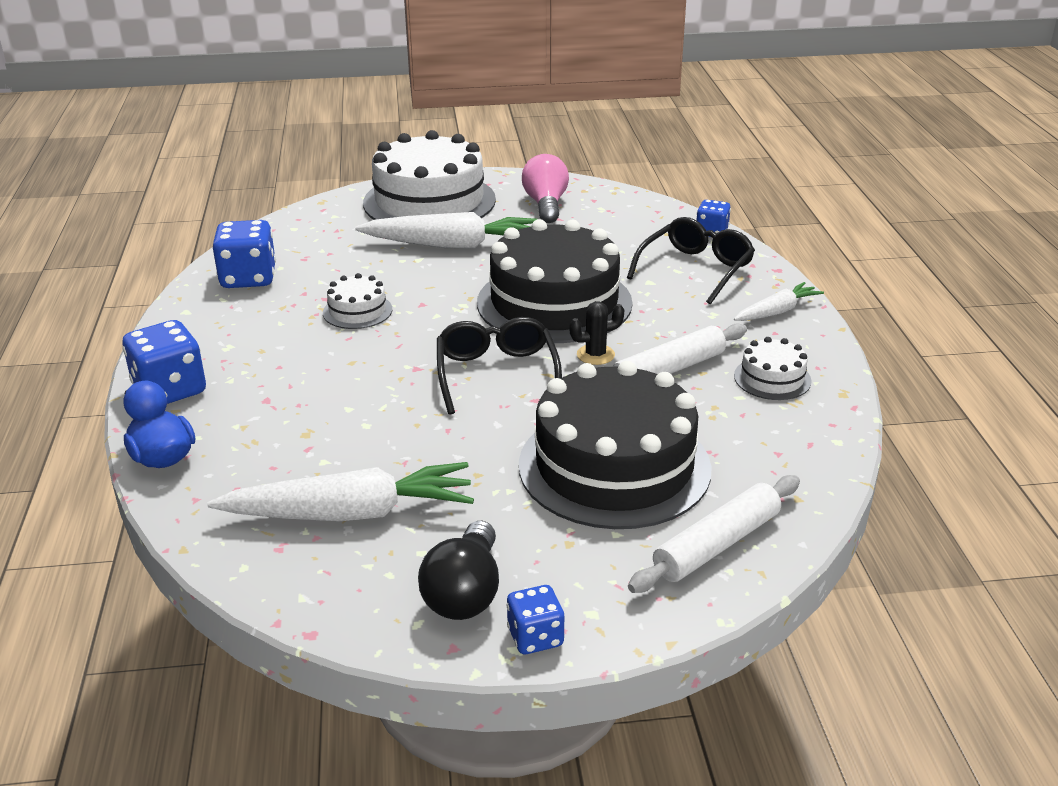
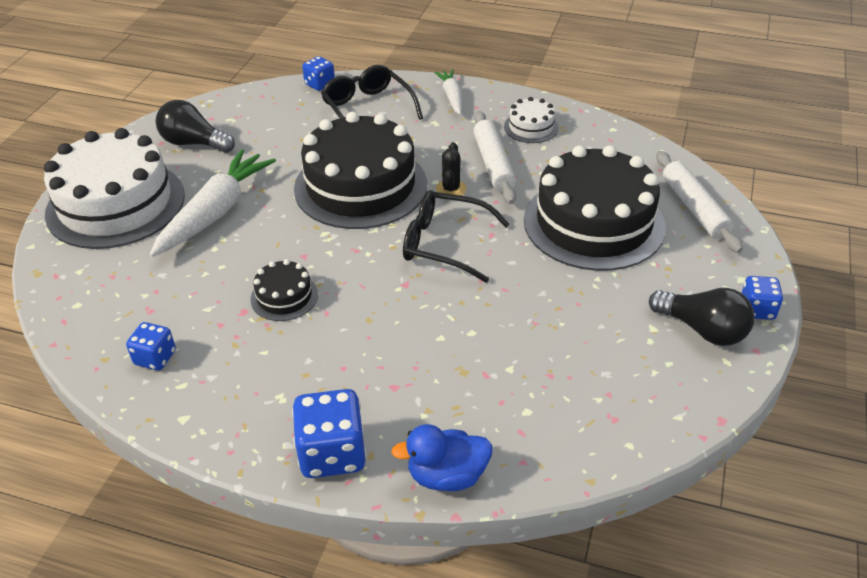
camera: 65 degrees left, 10 degrees up
(248, 278) = (155, 358): blue dice -> blue dice, size x0.59
(350, 513) = (587, 367): white carrot -> none
(357, 311) = (284, 296): white cake -> black cake
(546, 205) = (194, 143): pink light bulb -> black light bulb

